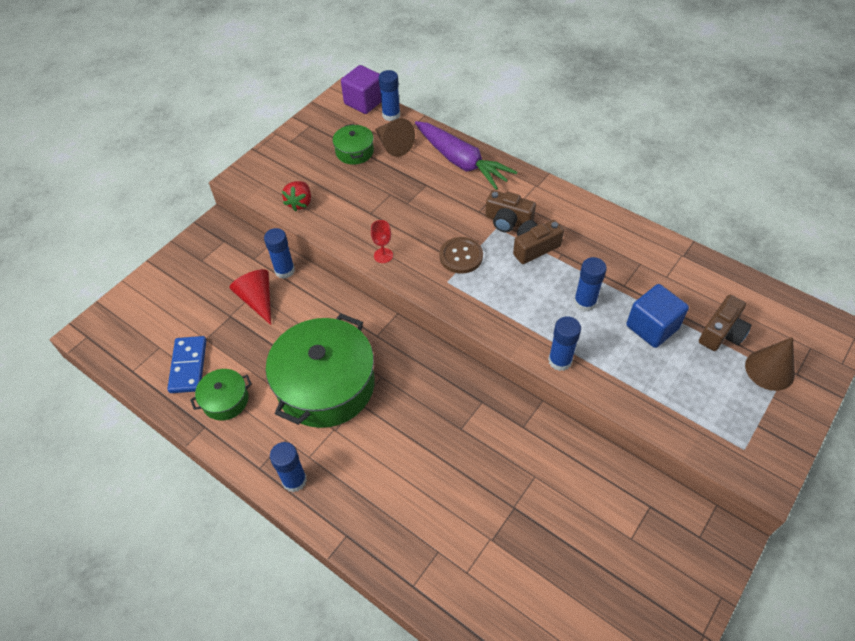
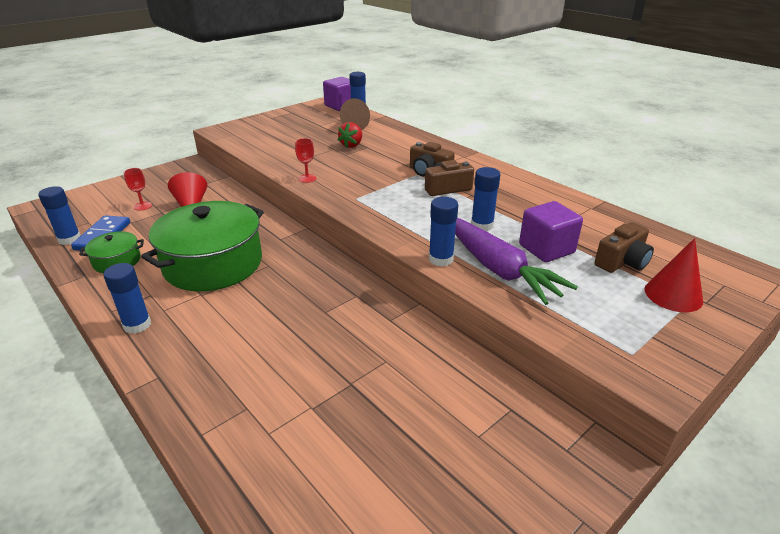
camera: 10 degrees right, 20 degrees down
(204, 310) = (142, 206): none -> red goblet
(284, 270) = (225, 192): blue glue stick -> blue glue stick (69, 239)
(300, 203) = (256, 146): red strawberry -> red strawberry (352, 145)
(354, 152) = (318, 126): green pot -> none
(461, 162) = (403, 139): purple carrot -> purple carrot (498, 269)
(461, 256) = (376, 186): brown button -> none
(652, 327) = (546, 249): blue cube -> purple cube
(769, 370) = (673, 295): brown cone -> red cone

